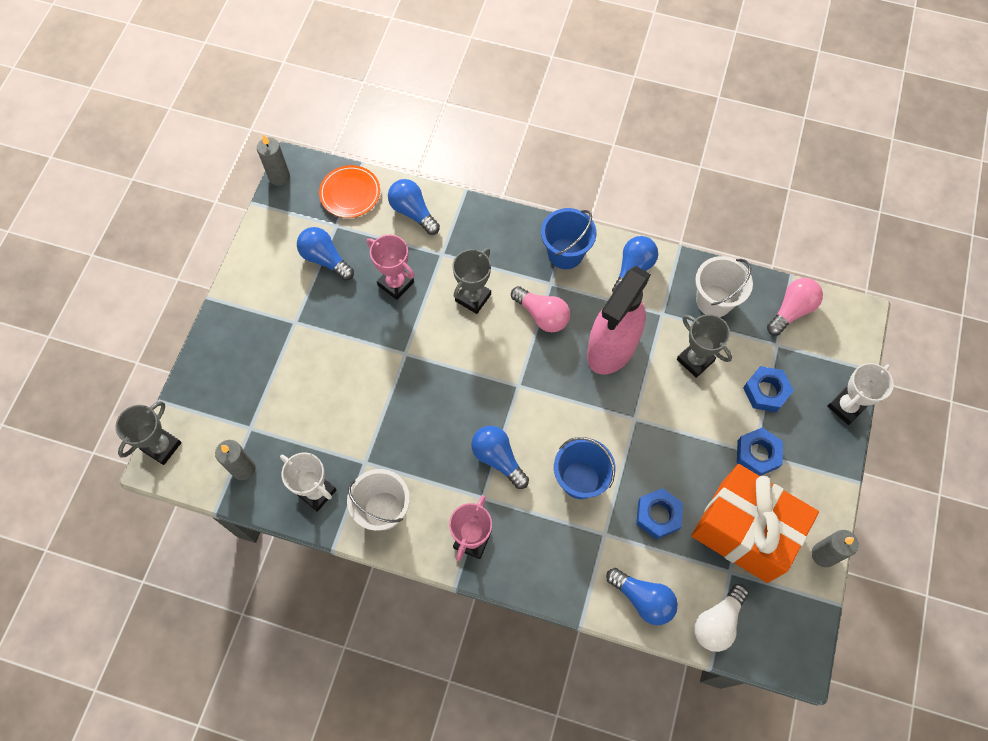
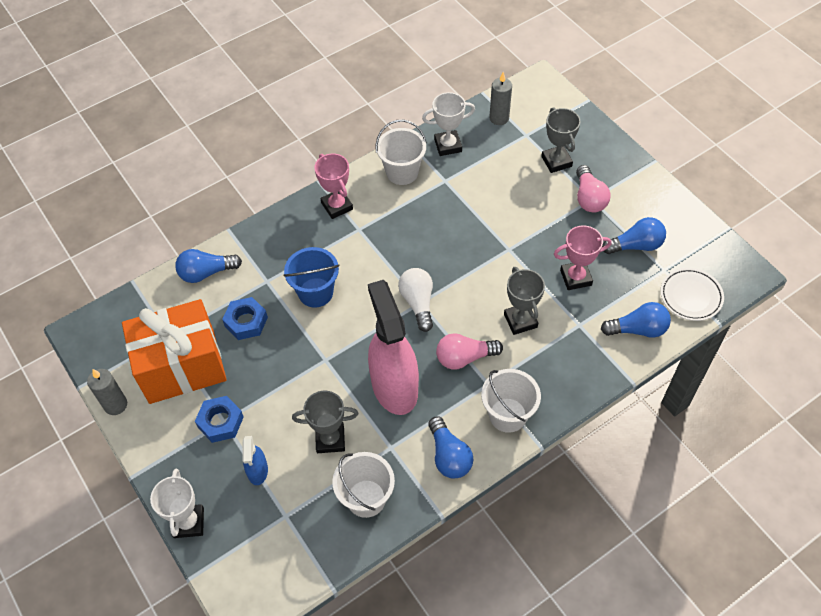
camera: 130 degrees right, 10 degrees down
(162, 446) = (552, 87): grey trophy -> grey trophy (556, 161)
(279, 177) = (744, 258): grey candle -> none
(350, 193) = (691, 296): orange plate -> white plate
(498, 458) = (377, 254): blue light bulb -> none
(565, 253) = (507, 415): blue bucket -> white bucket
(717, 622) = (149, 304): white light bulb -> white light bulb (418, 303)
(766, 391) = (258, 471): blue nut -> blue spray bottle
(791, 310) = (302, 556): pink light bulb -> pink light bulb (589, 198)

